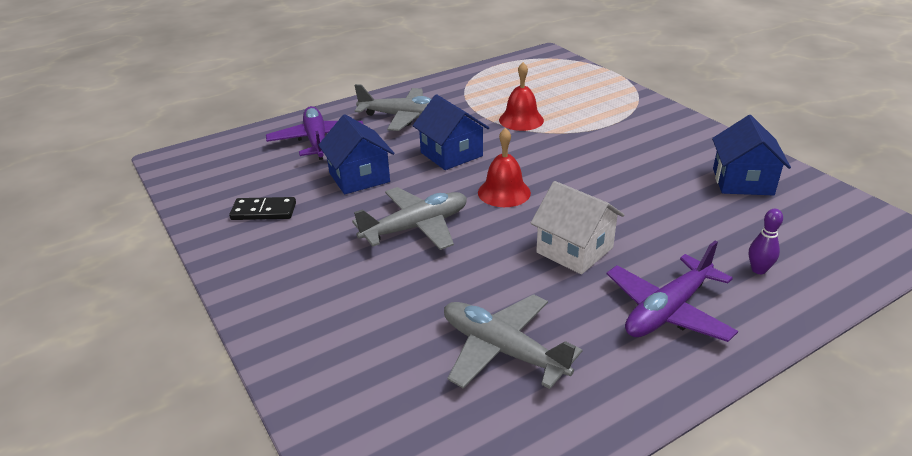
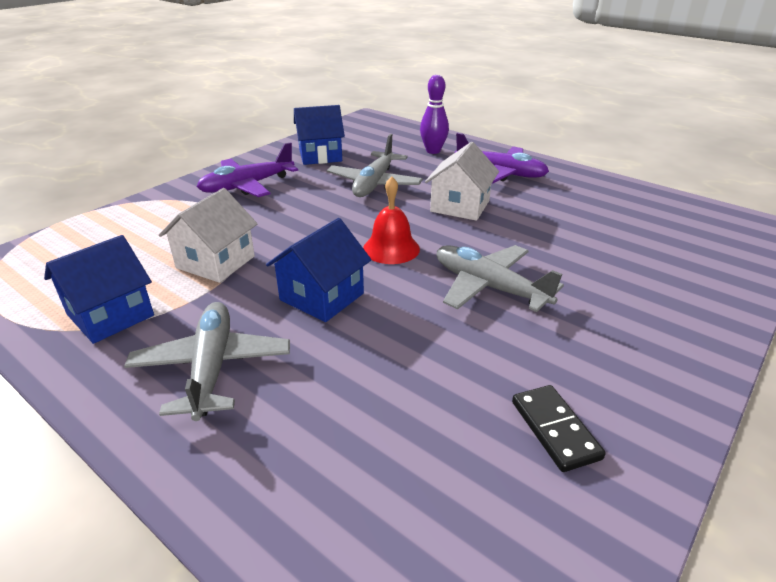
camera: 110 degrees left, 0 degrees up
(317, 141) = (320, 454): purple plane -> purple plane (247, 186)
(359, 177) = (414, 360): blue house -> blue house (110, 315)
(502, 350) = (598, 218): grey plane -> grey plane (374, 184)
(521, 120) = (215, 262): red bell -> white house
(758, 270) = (433, 151): purple bowling pin -> purple bowling pin, size x1.53

